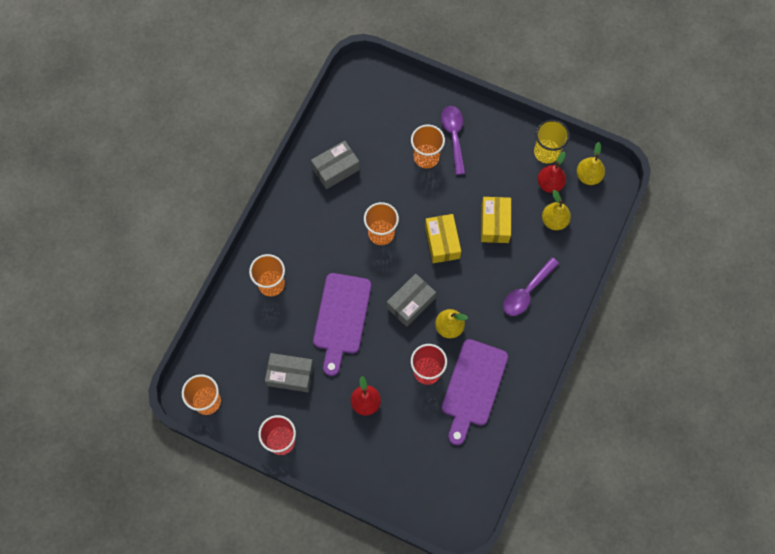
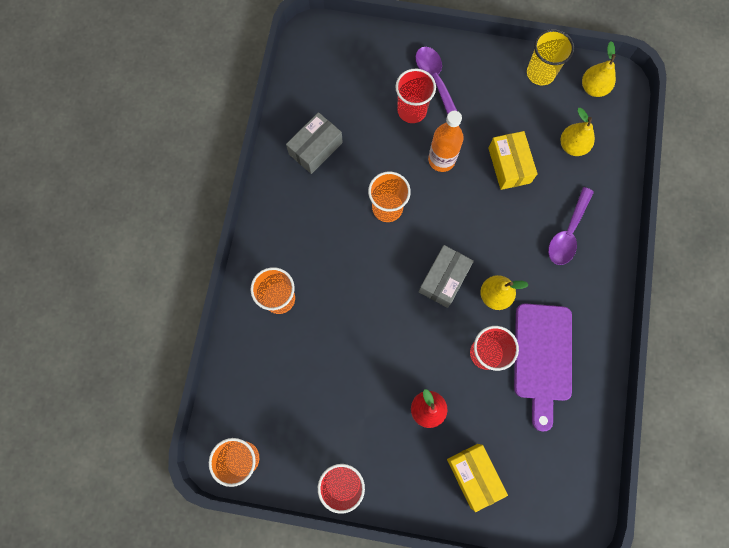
camera: 15 degrees left, 5 degrees up
(290, 375) = (331, 400): grey box -> none
(341, 318) = (370, 317): purple cutting board -> none
(426, 157) = (412, 110): orange cup -> red cup
(439, 204) = (441, 160): none -> orange bottle
(442, 242) = (458, 201): yellow box -> yellow box (474, 475)
(550, 184) = (555, 106): red pear -> none

